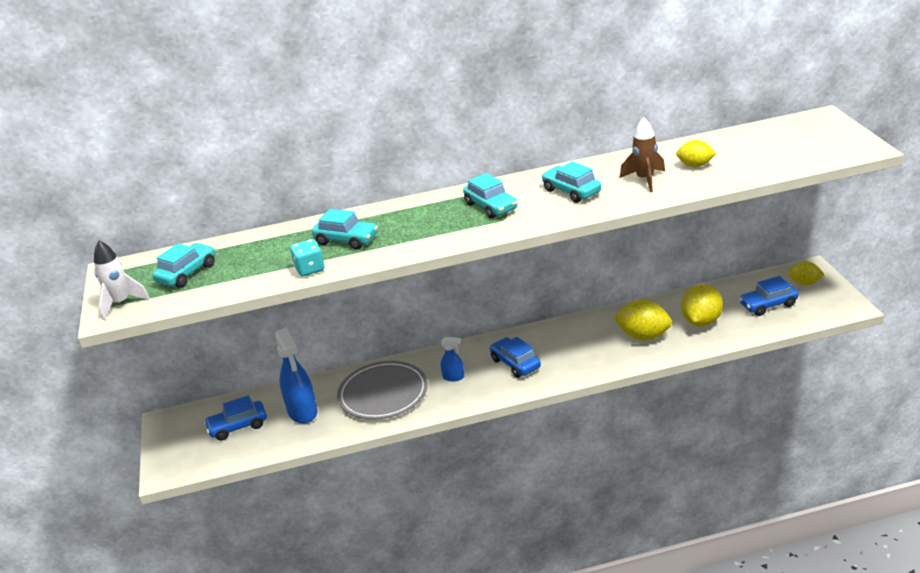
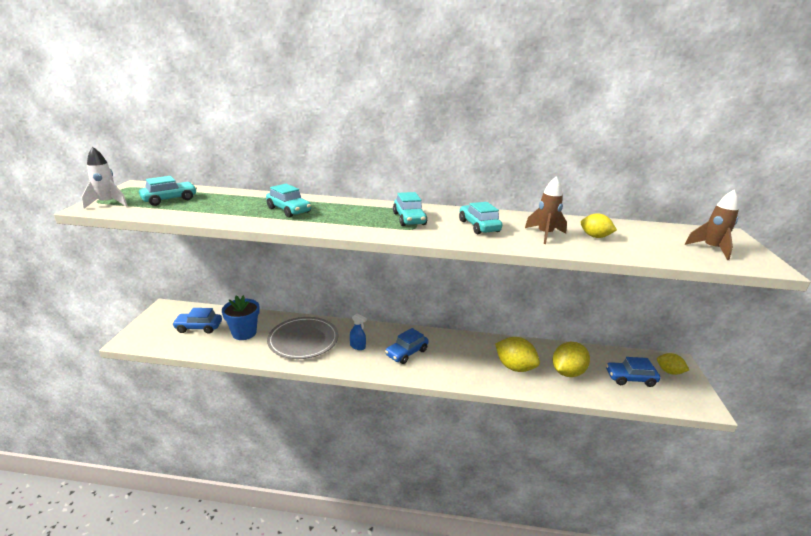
camera: 15 degrees right, 5 degrees down
(302, 412) = (244, 333): blue spray bottle -> blue flower pot
(310, 269) = (242, 219): turquoise dice -> none
(515, 364) = (406, 353): blue car -> blue car turned 120 degrees counterclockwise
(810, 144) = (711, 249): none -> brown rocket

